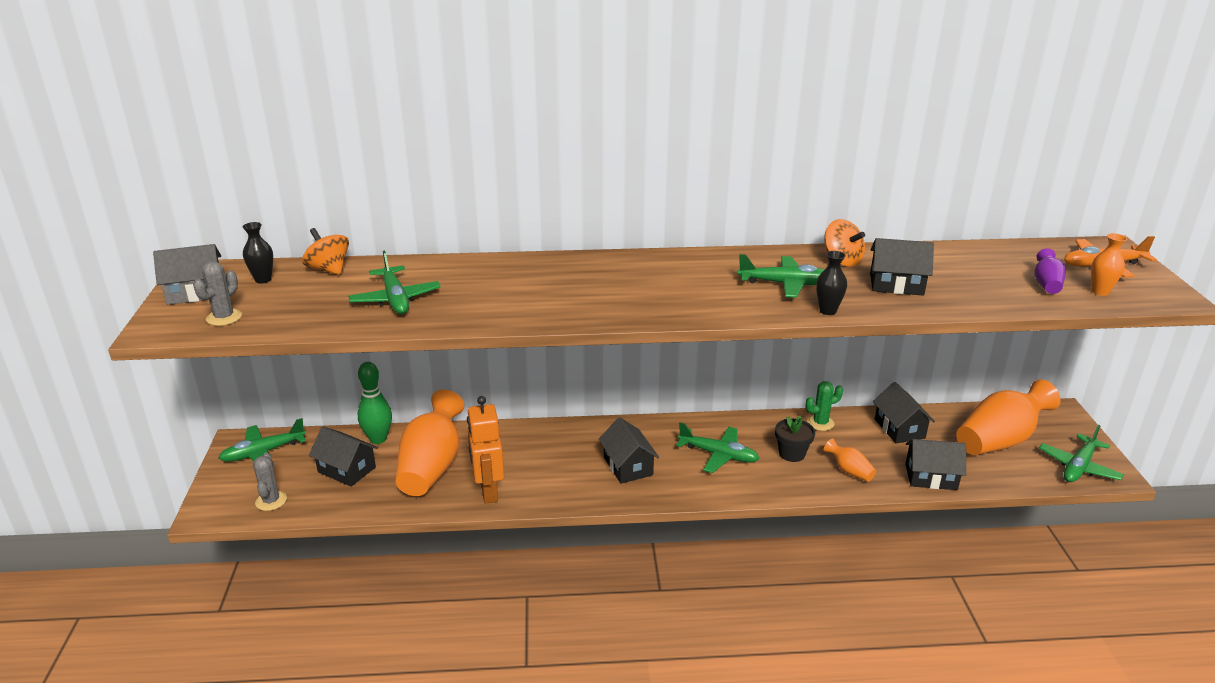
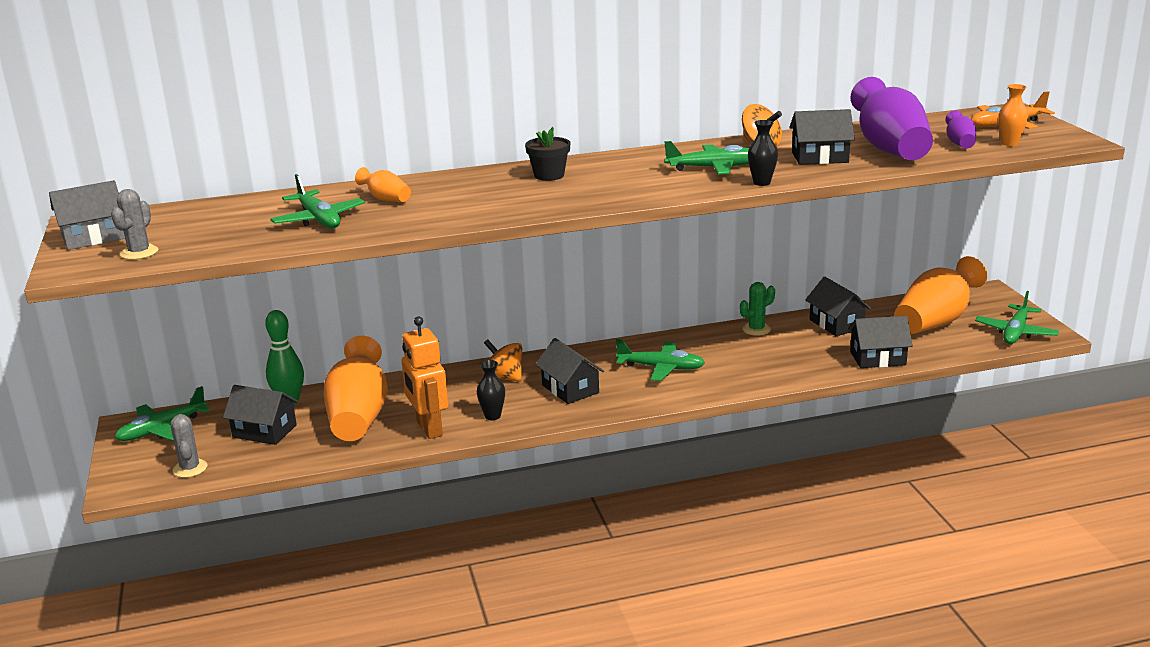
camera: 10 degrees left, 5 degrees down
(263, 279) = (163, 220): black vase -> black vase (492, 416)
(329, 269) = (232, 205): orange spinning top -> orange spinning top (504, 377)
(792, 453) = (735, 357): black flower pot -> black flower pot (549, 175)
(849, 471) = (796, 364): orange vase -> orange vase (386, 199)
(971, 282) = (890, 149): none -> purple vase

